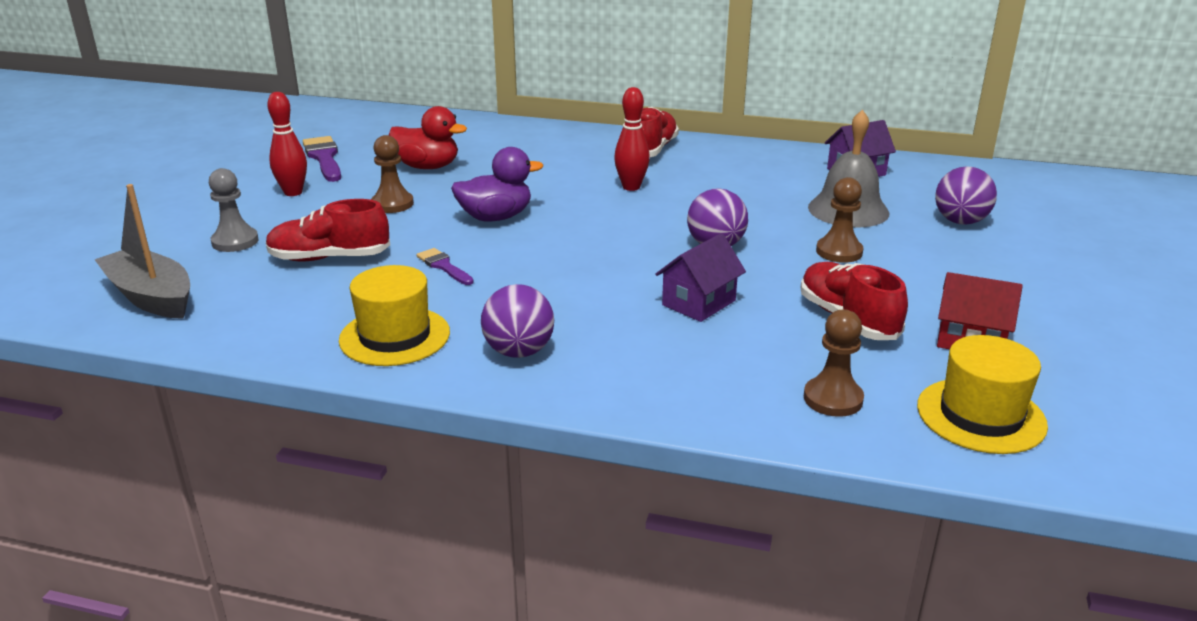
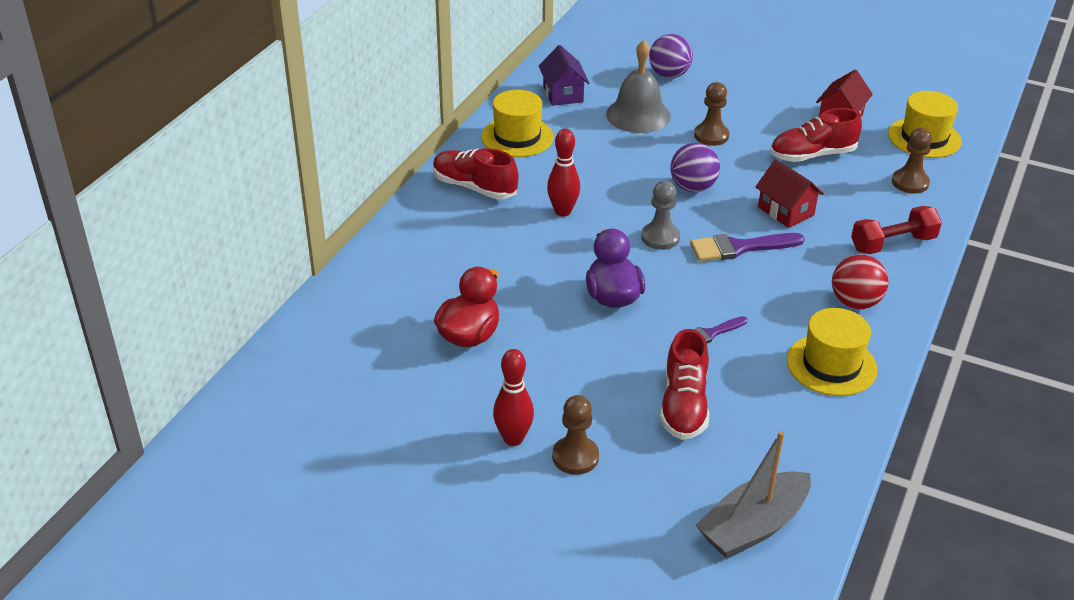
camera: 80 degrees left, 10 degrees up
(235, 241) = (635, 476): grey pawn -> grey pawn (660, 237)
(324, 158) = (412, 417): purple brush -> purple brush (739, 248)
(392, 204) = (565, 363): brown pawn -> brown pawn (575, 457)
(519, 352) = (855, 302): purple ball -> red ball
(661, 381) = (892, 244): none -> red dumbbell
(699, 303) = (786, 211): purple house -> red house
(752, 159) = (517, 137): none -> yellow hat

